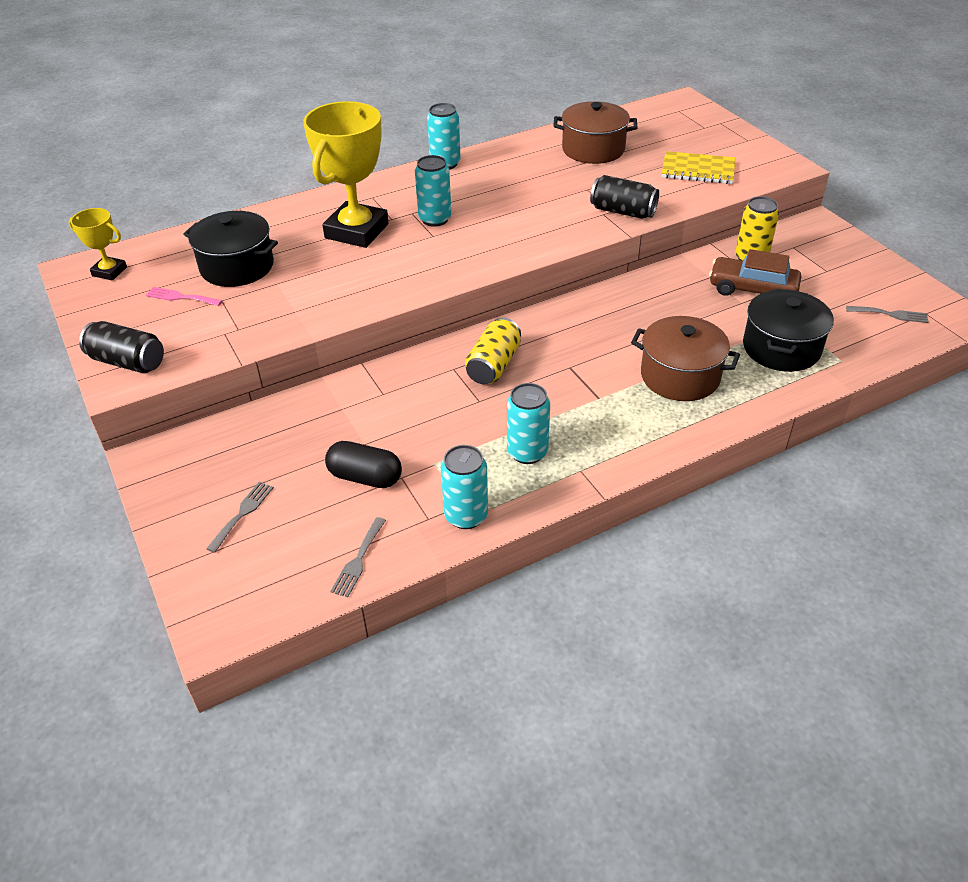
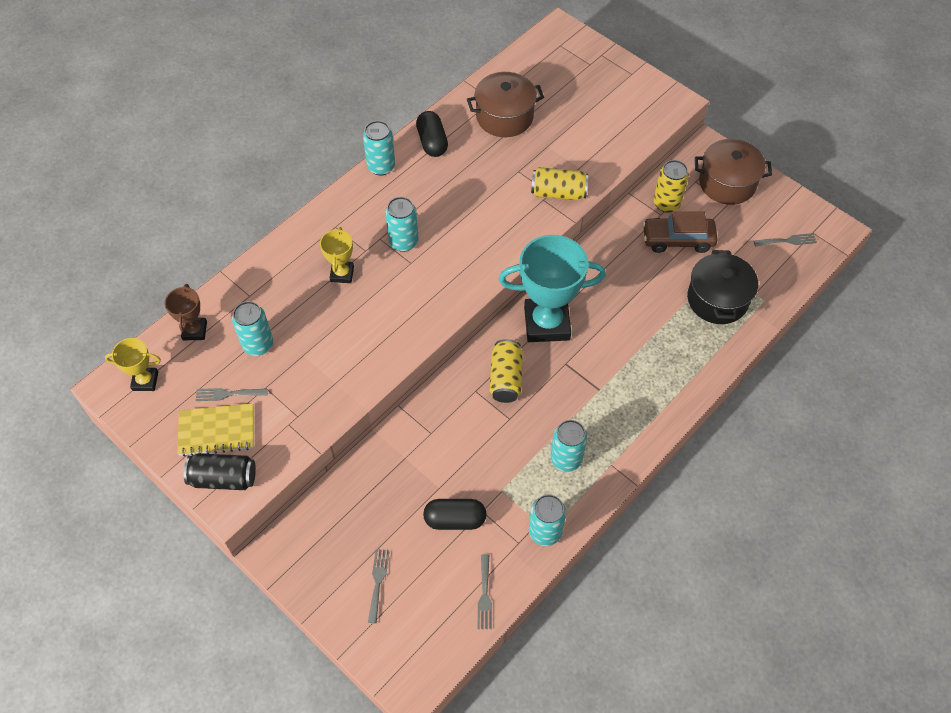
camera: 20 degrees left, 15 degrees up
(180, 297) = (227, 394): pink fork -> grey fork
(184, 245) = (195, 331): none -> brown trophy
(237, 267) = (258, 345): black pot -> turquoise can
(357, 231) = (342, 274): yellow trophy -> yellow trophy, size x0.49
(507, 155) = (432, 142): none -> black capsule
(565, 329) = (547, 323): none -> turquoise trophy
(622, 211) = (558, 193): black can -> yellow can
(680, 376) = (652, 350): brown pot -> brown pot (727, 183)
(698, 170) = (602, 124): yellow notebook -> yellow notebook (216, 431)

